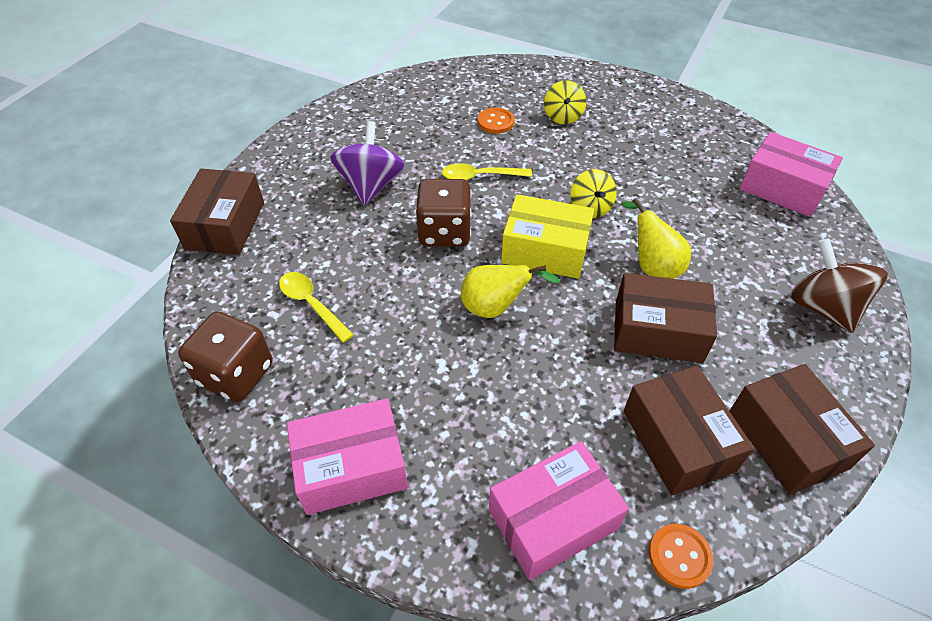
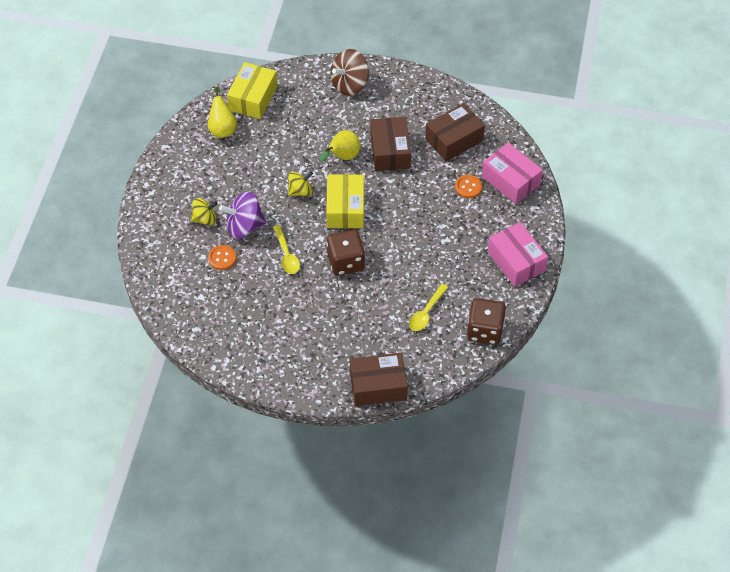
camera: 105 degrees left, 5 degrees up
(371, 186) = (314, 315): purple spinning top -> purple spinning top (244, 227)
(495, 308) = (398, 224): yellow pear -> yellow pear (222, 128)
(679, 556) = (509, 136): orange button -> orange button (468, 187)
(782, 188) = (253, 98): pink box -> yellow box
(787, 439) = (438, 101): brown box -> none

